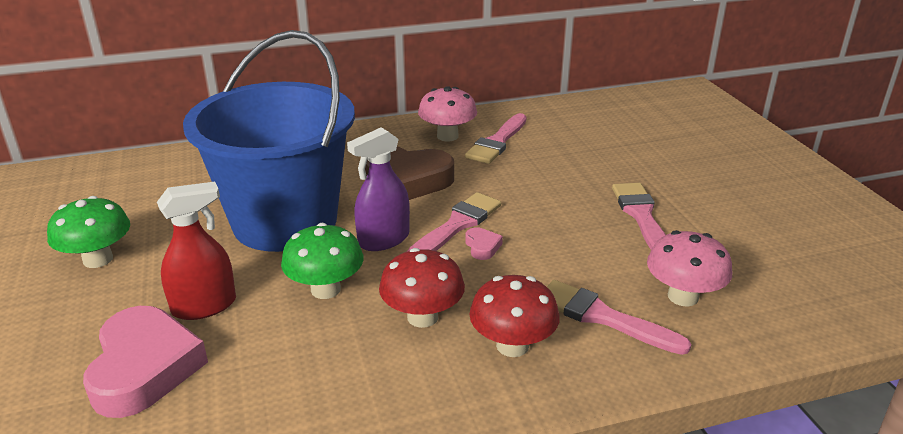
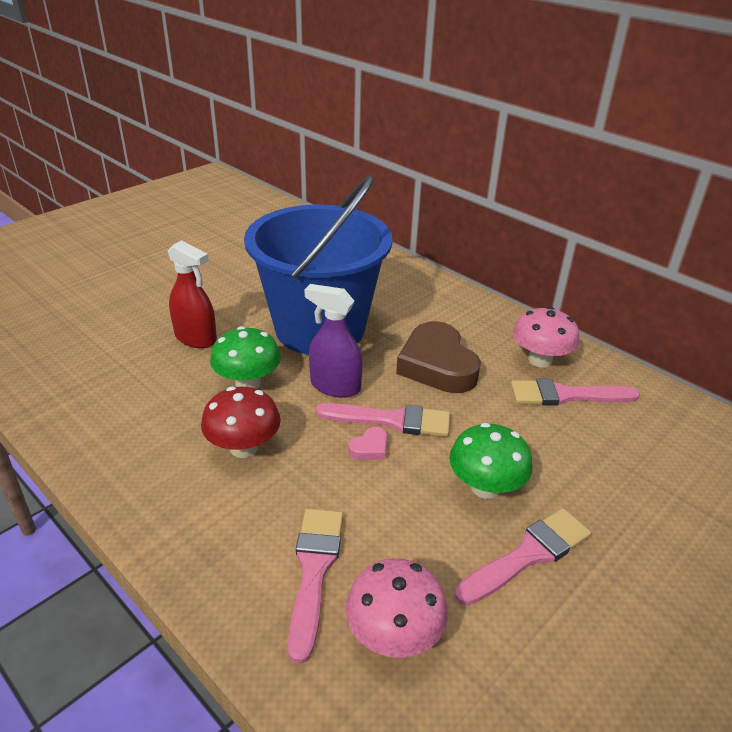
camera: 60 degrees right, 5 degrees up
(98, 259) = (219, 276): green mushroom -> green mushroom (485, 487)
(144, 368) = (122, 343): pink heart -> none
(512, 345) = (235, 517): red mushroom -> none

